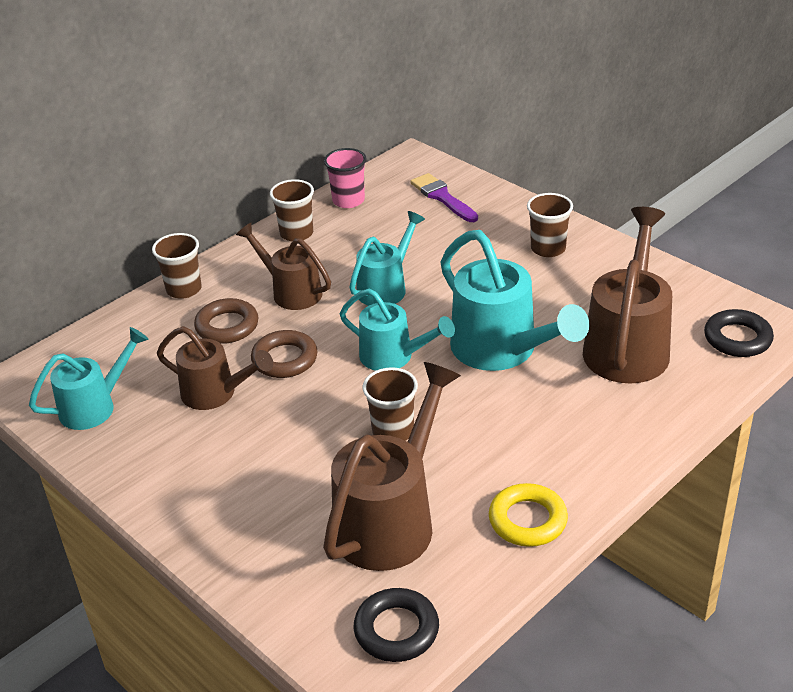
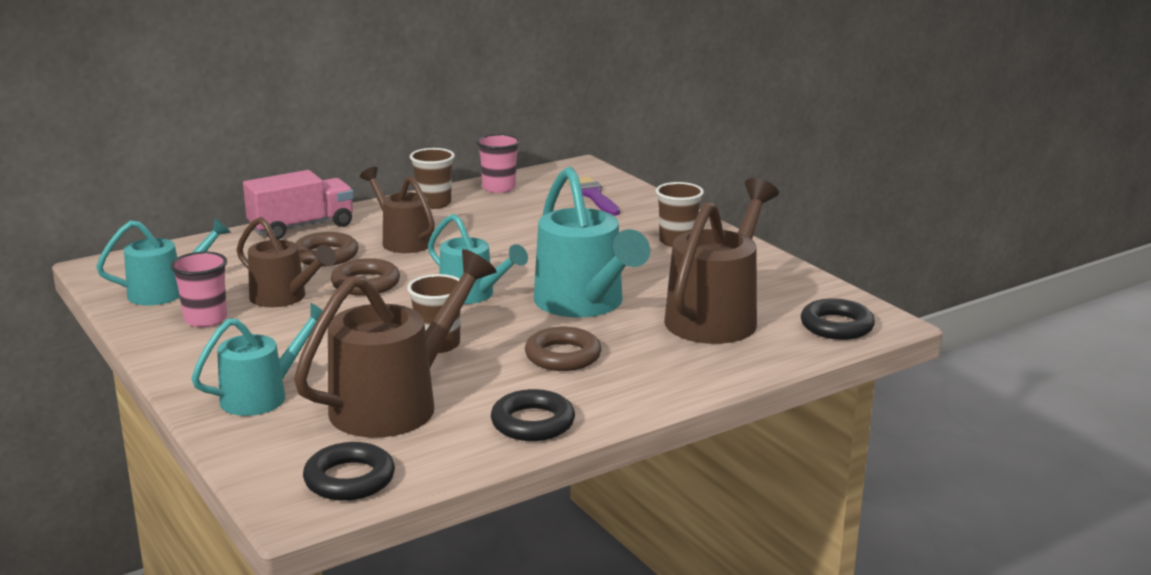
camera: 10 degrees right, 15 degrees down
(154, 438) = (205, 319): none -> pink cup
(184, 289) = (301, 227): brown cup -> pink truck
(386, 287) = (497, 248): turquoise watering can -> turquoise watering can (263, 395)
(514, 425) = (563, 356): none -> brown ring
(527, 520) = (532, 423): yellow ring -> black ring

